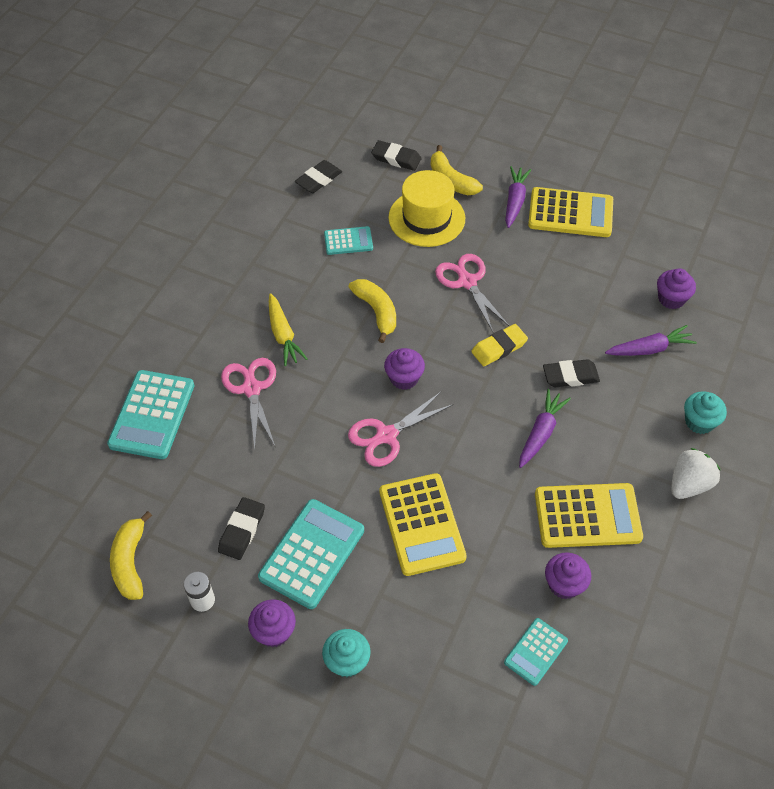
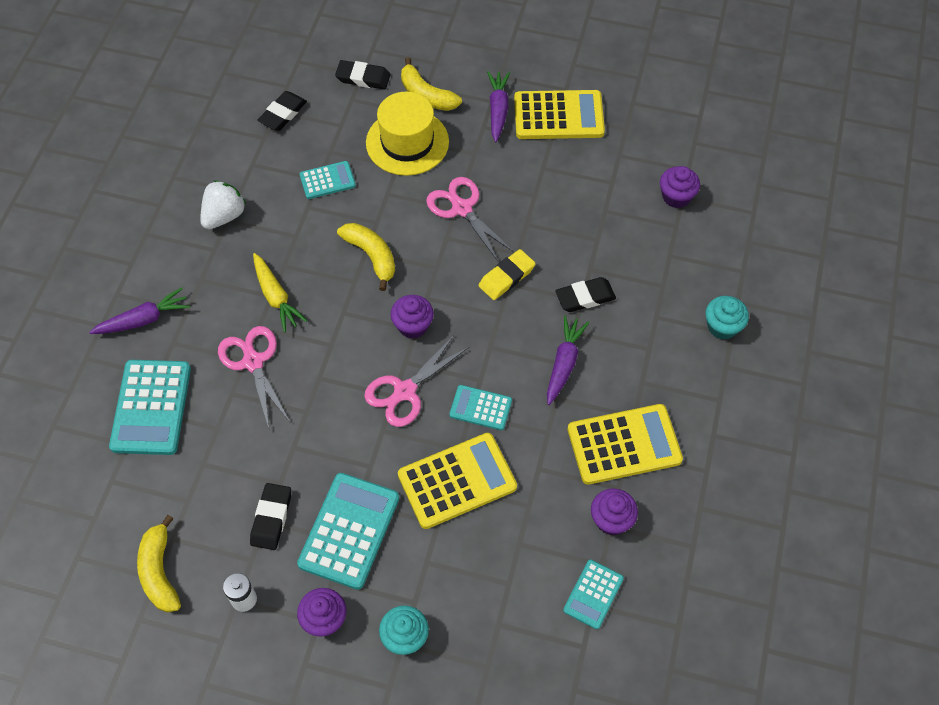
camera: 10 degrees left, 5 degrees up
(421, 524) = (457, 481): yellow calculator -> yellow calculator turned 90 degrees counterclockwise
(455, 461) = (480, 408): none -> turquoise calculator
(649, 349) = (661, 255): purple carrot -> purple carrot (143, 319)
(689, 484) = (720, 394): white strawberry -> white strawberry (224, 216)

